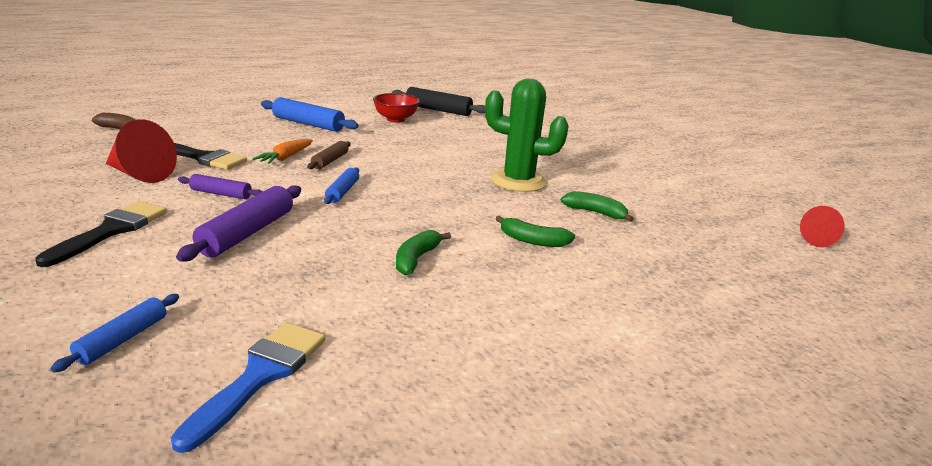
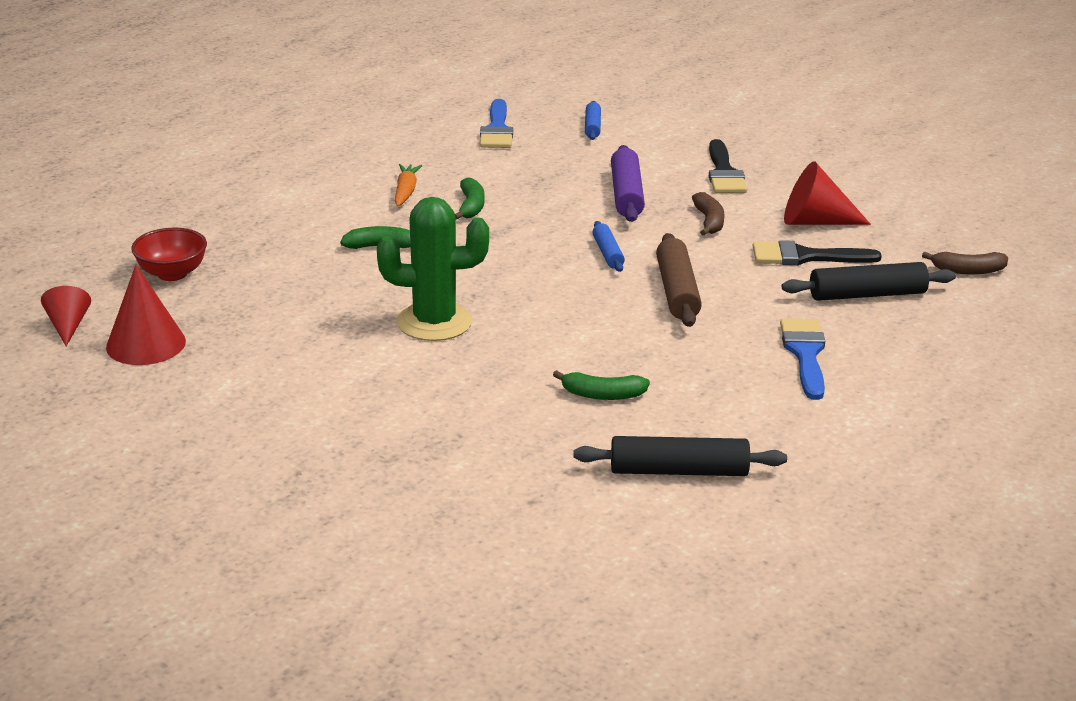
camera: 160 degrees right, 5 degrees up
(214, 135) = (867, 294): none -> black rolling pin
(221, 194) = (709, 221): purple rolling pin -> brown banana
(286, 158) = (729, 282): orange carrot -> orange carrot (406, 192)
(308, 124) = (805, 354): blue rolling pin -> blue brush
(330, 161) = (677, 291): brown rolling pin -> brown rolling pin, size x1.69
(395, 119) = (710, 411): red bowl -> red bowl (172, 274)
(595, 212) = (326, 297): green banana -> green banana (602, 395)
(738, 213) = (146, 344): none -> red cone

